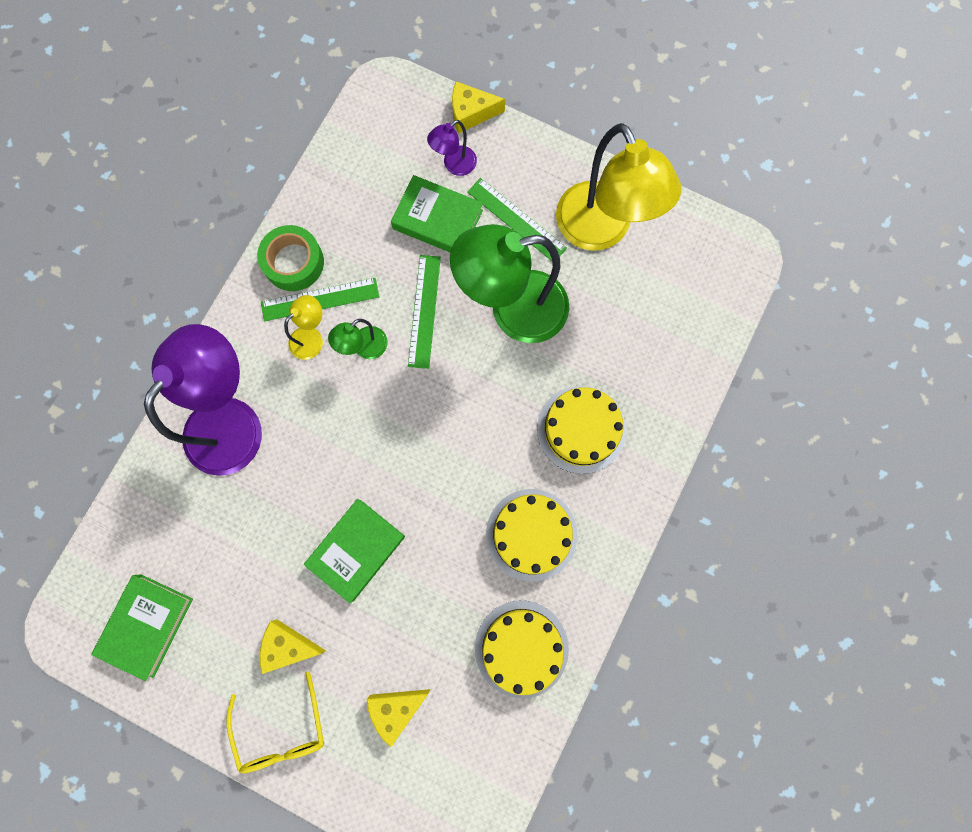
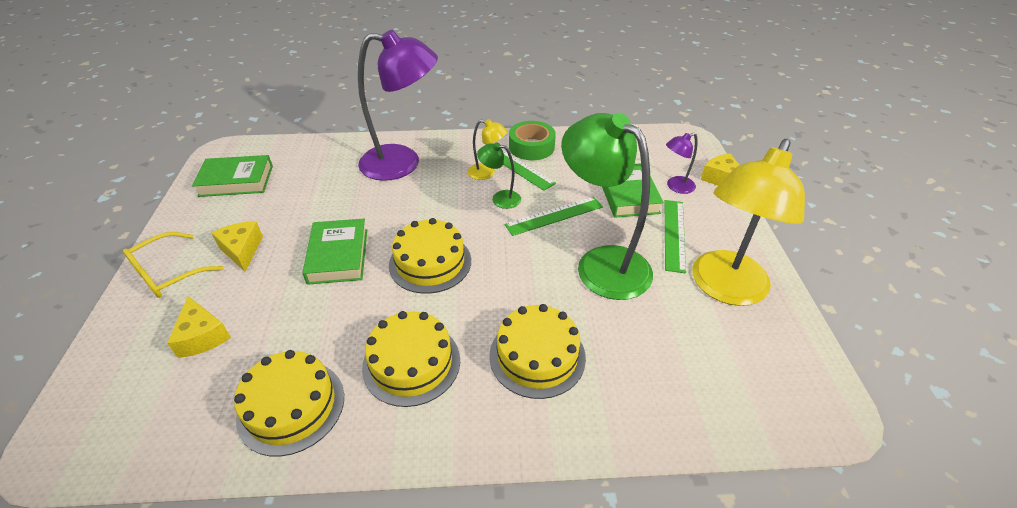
camera: 60 degrees right, 35 degrees down
(356, 550) = (338, 256): green book -> green book turned 75 degrees clockwise
(396, 709) = (202, 336): yellow cheese -> yellow cheese turned 150 degrees counterclockwise
(419, 465) = (430, 262): none -> yellow cake
(454, 165) = (675, 187): purple lamp -> purple lamp turned 45 degrees counterclockwise

